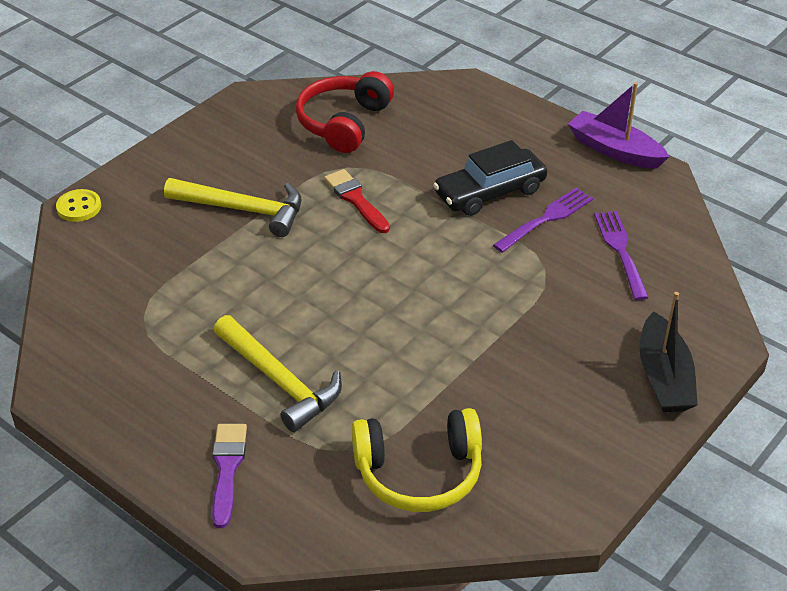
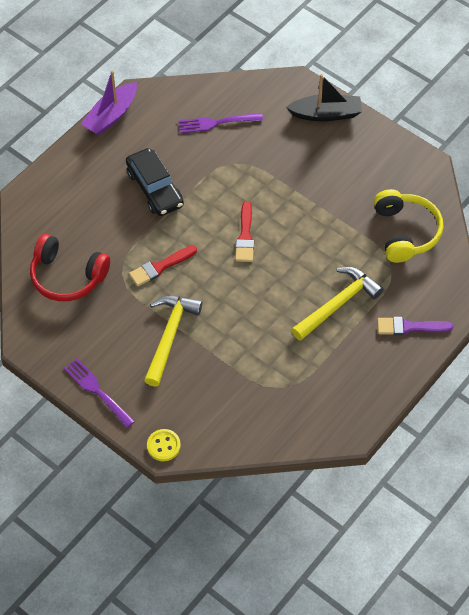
camera: 90 degrees left, 15 degrees up
(408, 281) = (245, 236): none -> red brush
(546, 219) = (184, 159): purple fork -> purple fork (97, 391)

